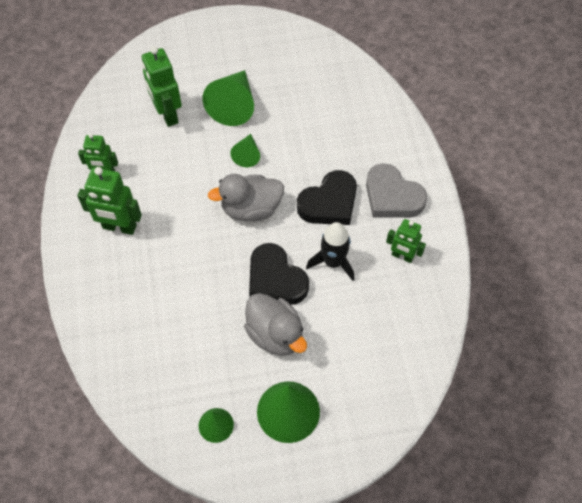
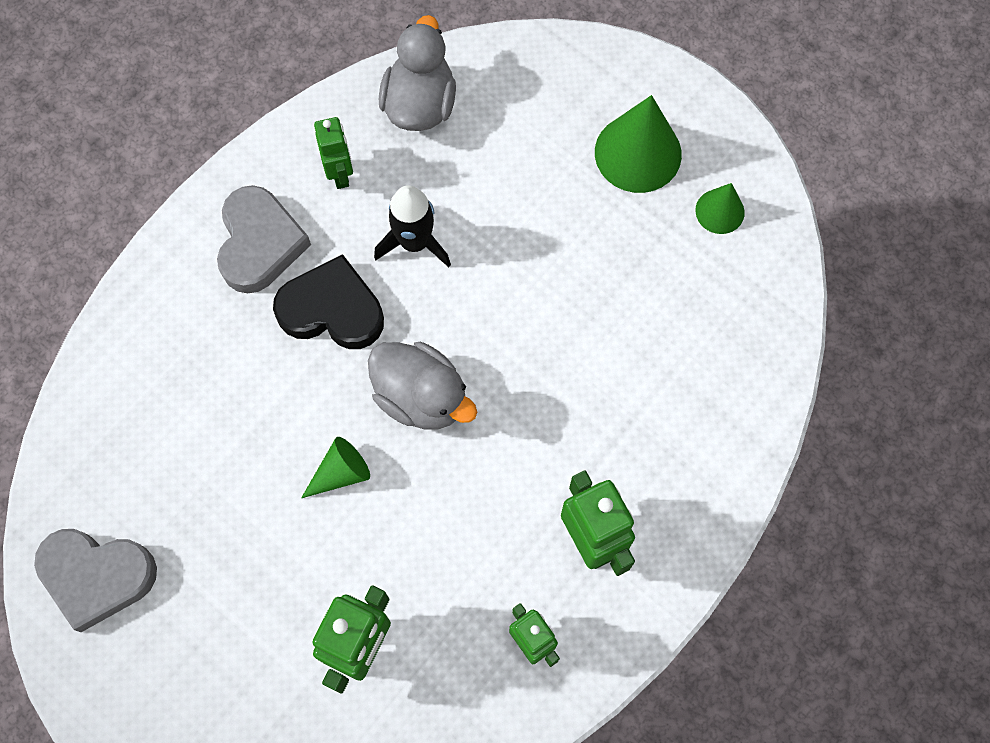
camera: 130 degrees left, 10 degrees up
(233, 105) = (269, 564): green cone -> none
(275, 279) = (495, 288): black heart -> none
(275, 334) = (564, 233): grey duck -> grey duck (420, 104)
(287, 48) = (97, 576): none -> grey heart

